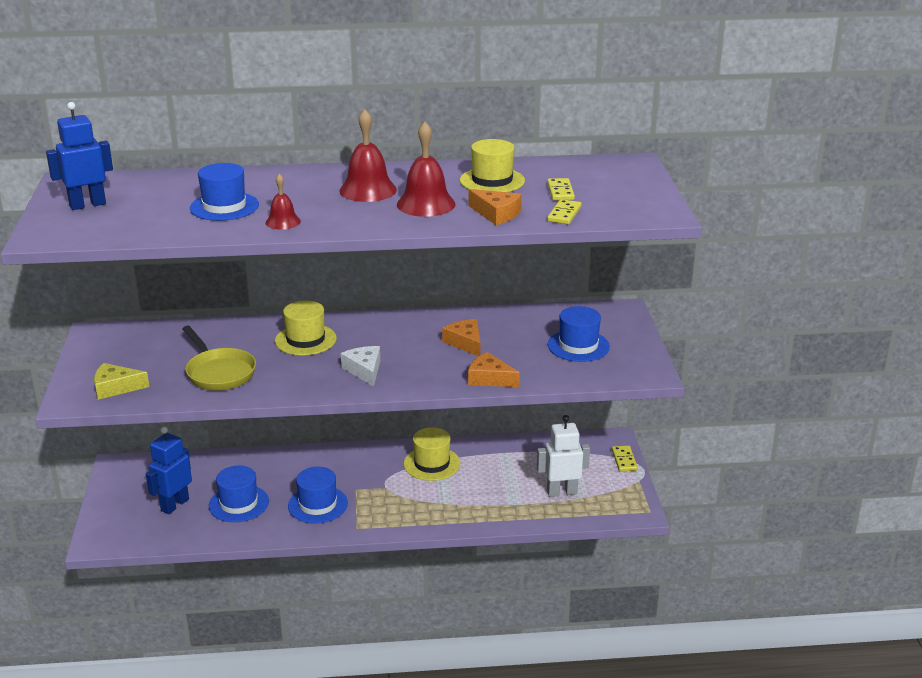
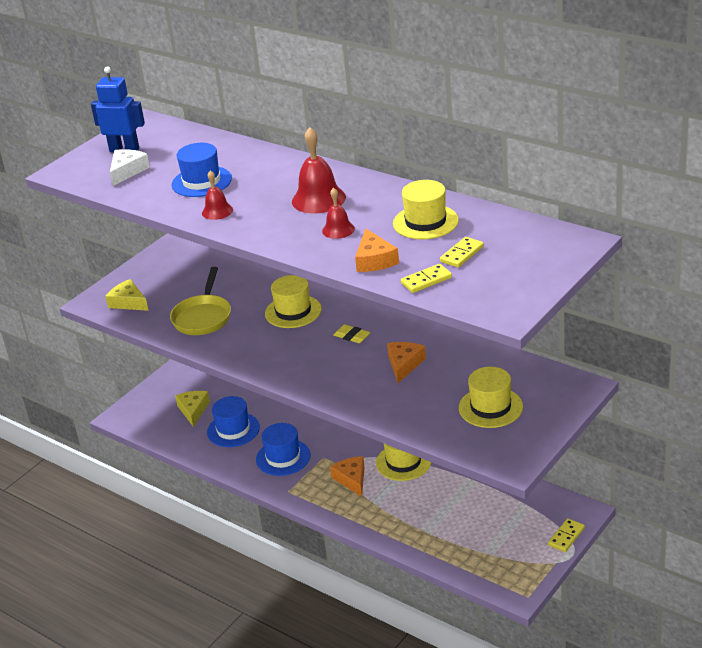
camera: 45 degrees right, 5 degrees up
(174, 505) = (193, 410): blue robot -> yellow cheese
(364, 370) = (298, 358): white cheese -> white cheese (127, 171)
(389, 339) = (352, 336): none -> yellow eraser
(426, 204) = (338, 230): red bell -> red bell, size x0.58
(489, 379) = (378, 407): orange cheese -> orange cheese (351, 479)
(561, 492) = (475, 540): white robot -> none
(578, 346) = (490, 407): blue hat -> yellow hat

